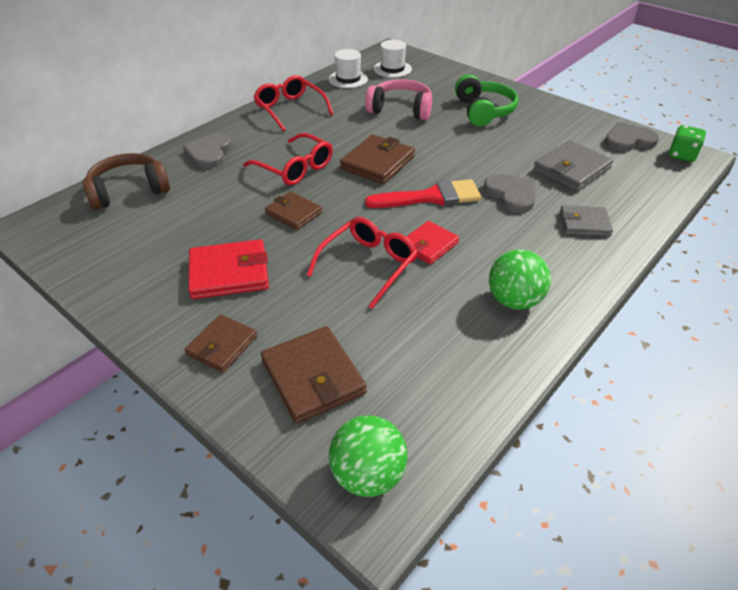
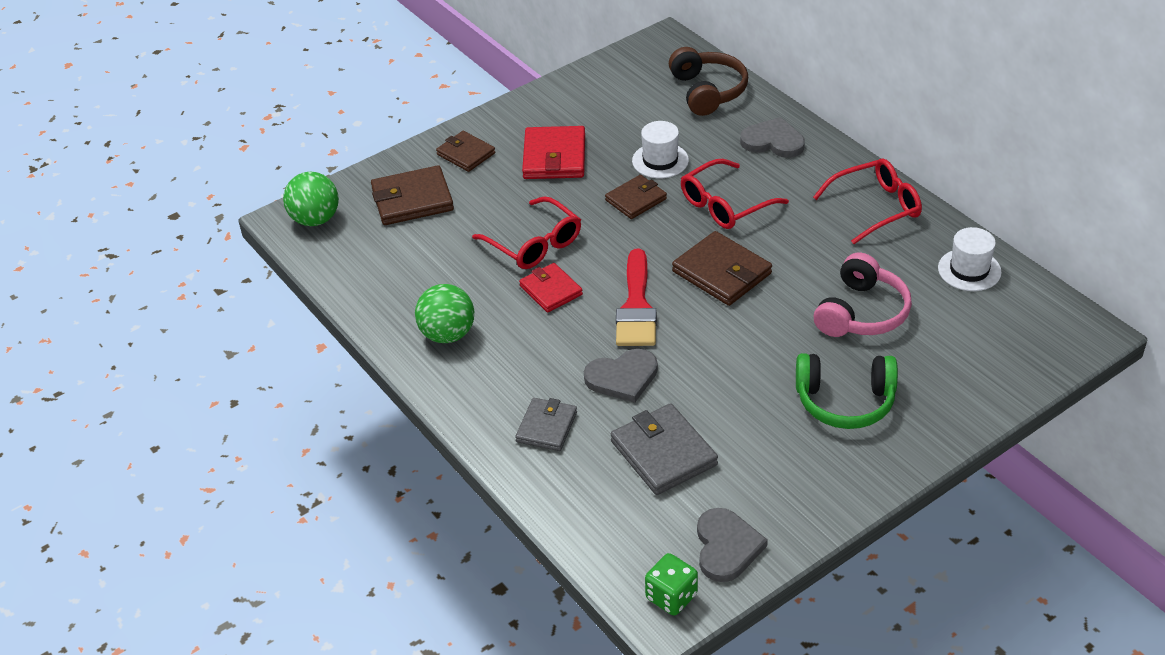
camera: 105 degrees right, 0 degrees up
(392, 69) = (1005, 323): white hat -> white hat (660, 160)

